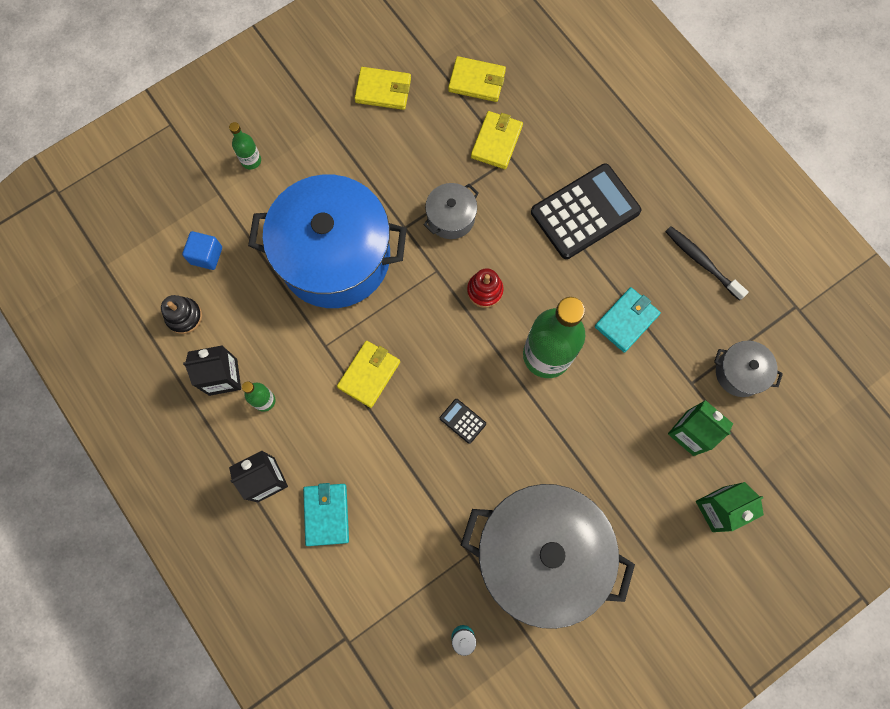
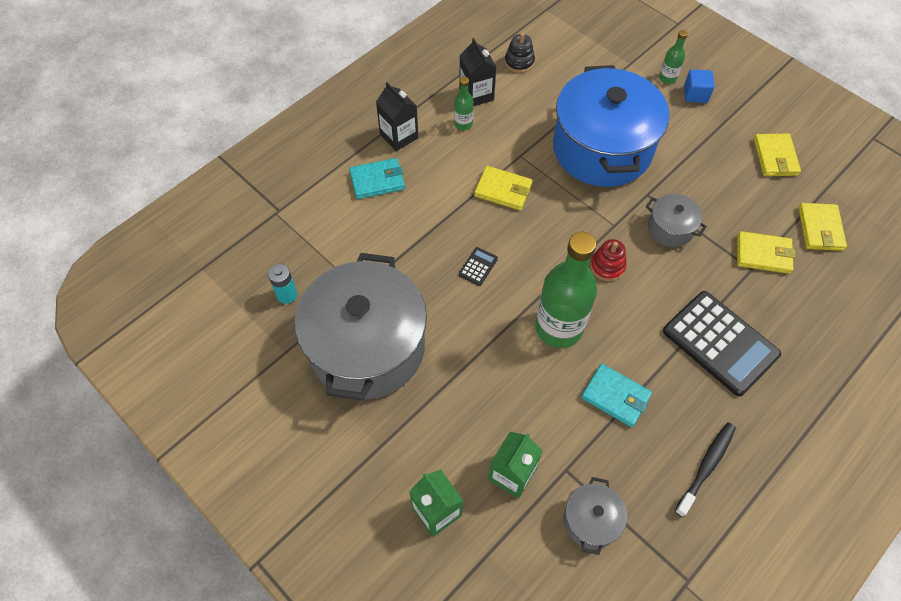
camera: 80 degrees right, 15 degrees down
(206, 255) = (574, 66): blue cube -> blue cube (695, 94)

